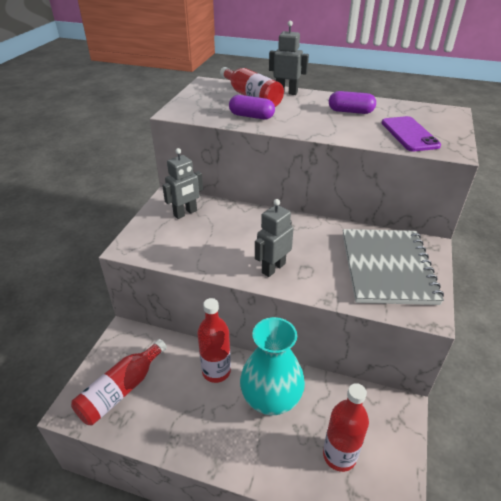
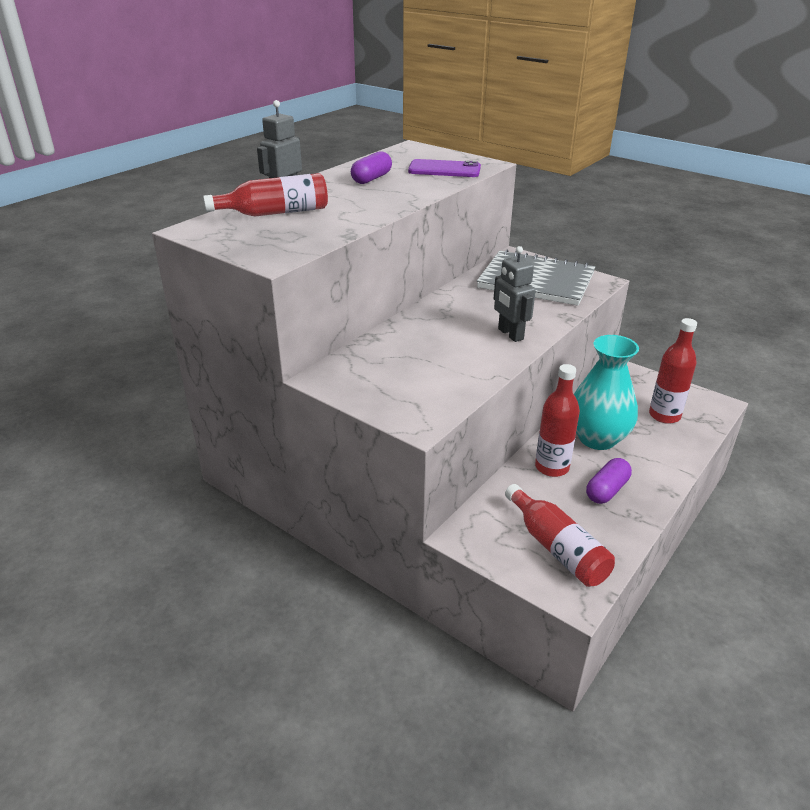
camera: 70 degrees left, 5 degrees down
(185, 213) = (370, 370): grey robot -> none
(251, 116) = (335, 221): purple capsule -> purple capsule (607, 490)

